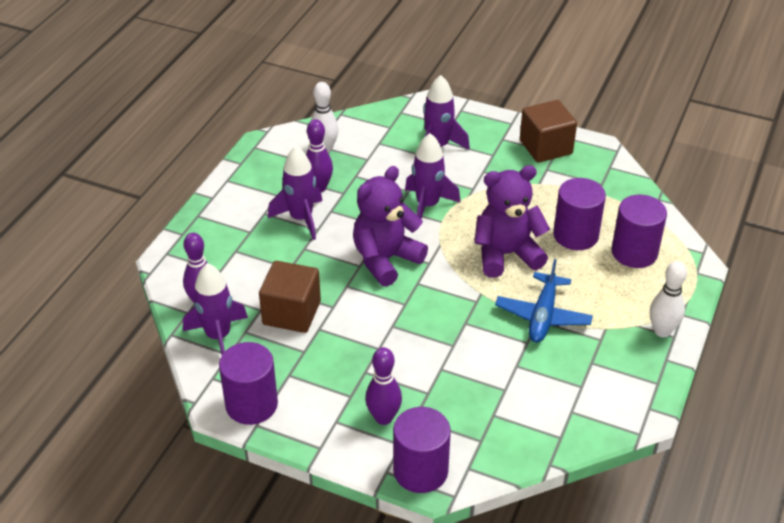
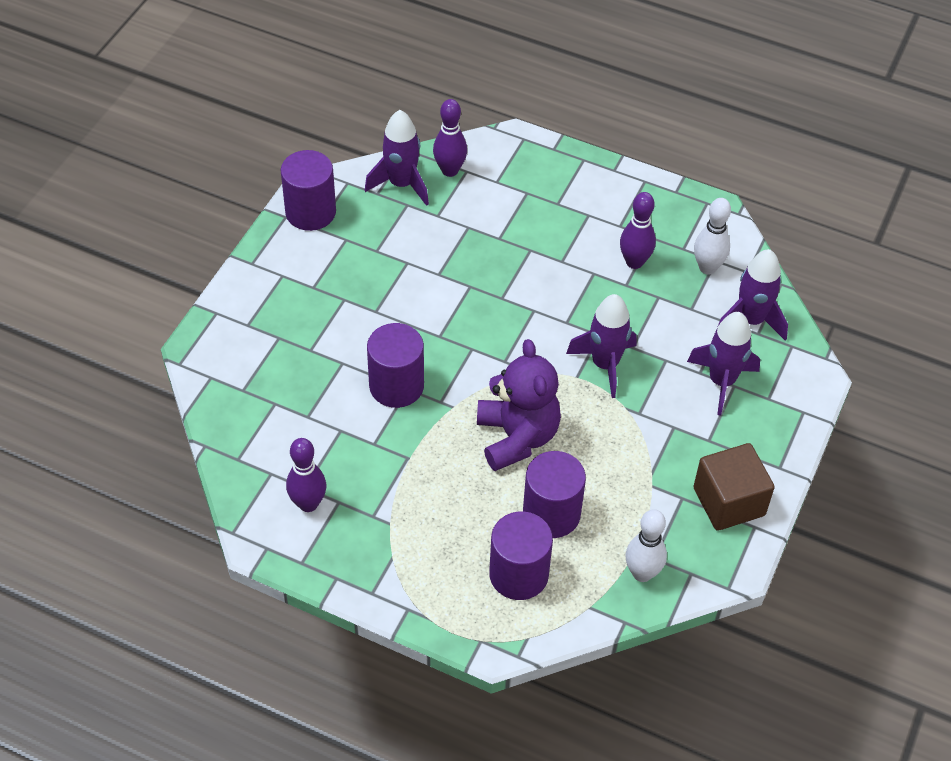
camera: 90 degrees right, 10 degrees up
(291, 313) = (431, 240): brown cube -> none
(301, 218) = (579, 246): purple rocket -> purple rocket (751, 320)
(383, 418) = (282, 312): purple bowling pin -> purple bowling pin (308, 504)
(385, 260) = (510, 321): purple teddy bear -> none
(420, 471) = (213, 339): purple cylinder -> purple cylinder (396, 386)
(543, 316) = (413, 463): blue plane -> none
(662, 331) = (381, 581): white bowling pin -> white bowling pin (642, 573)

